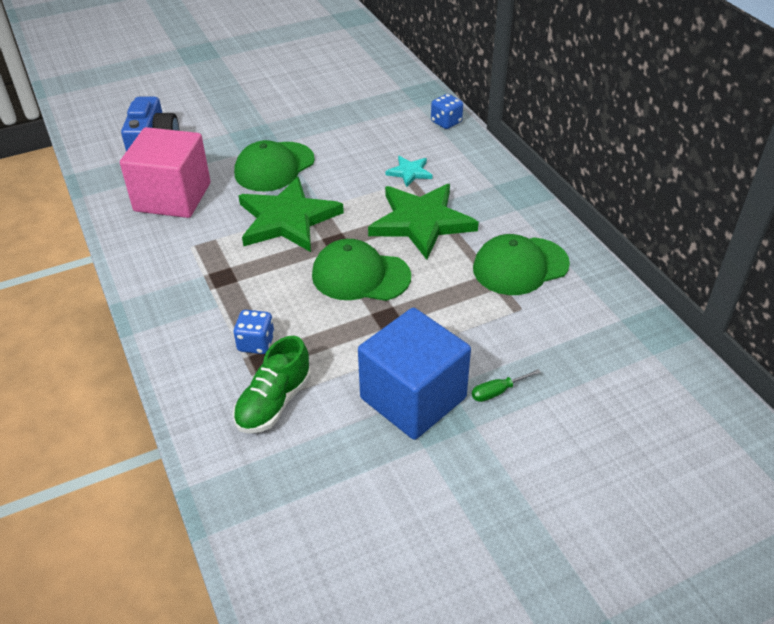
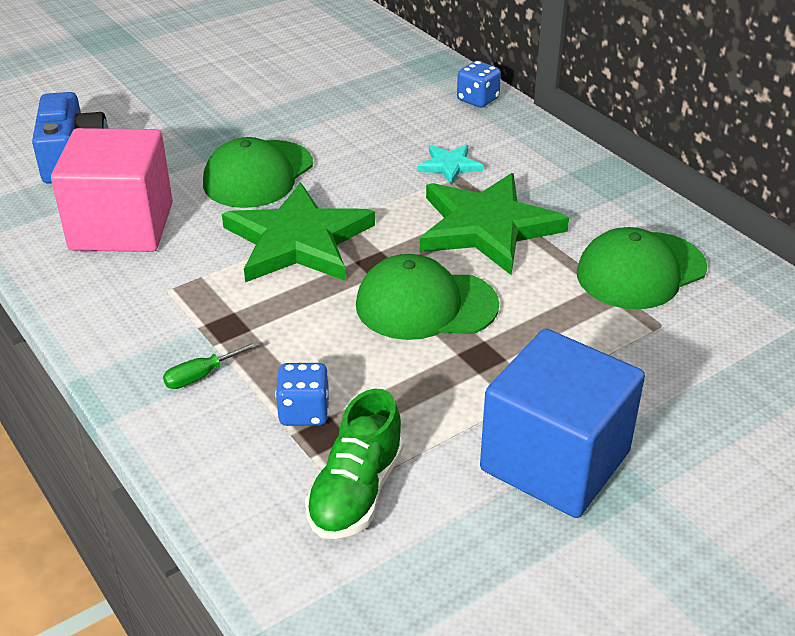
camera: 10 degrees left, 5 degrees down
(497, 392) = (669, 438): green screwdriver -> green screwdriver (201, 375)

